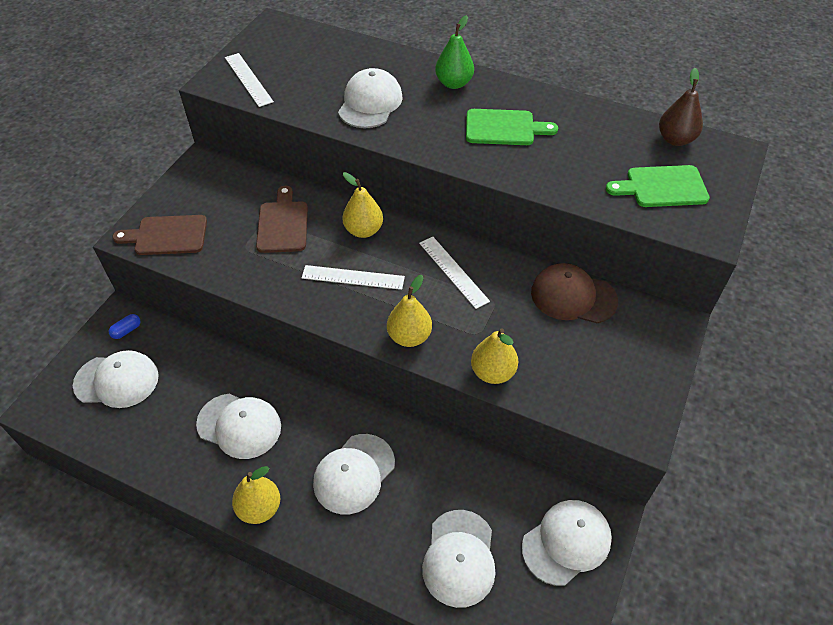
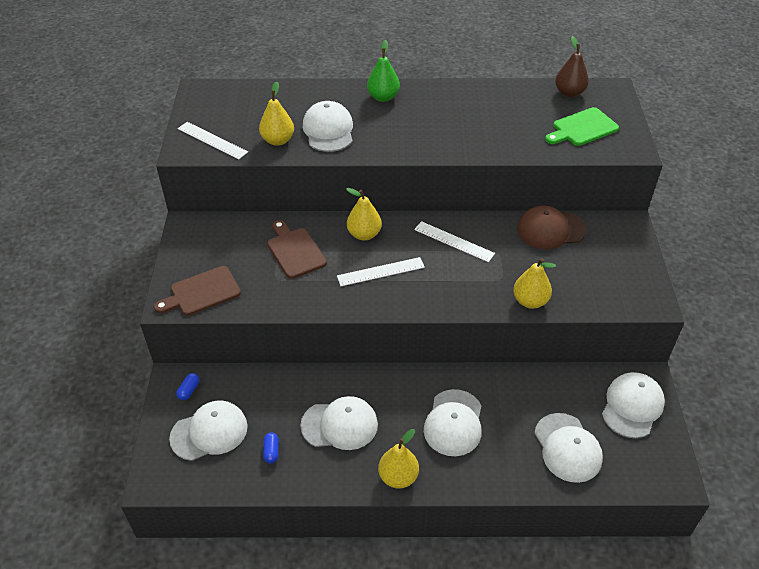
camera: 25 degrees left, 5 degrees down
(158, 425) = (271, 451): none -> blue capsule
(409, 336) = (453, 298): yellow pear -> yellow pear (278, 140)
(504, 128) = (444, 119): green cutting board -> none

